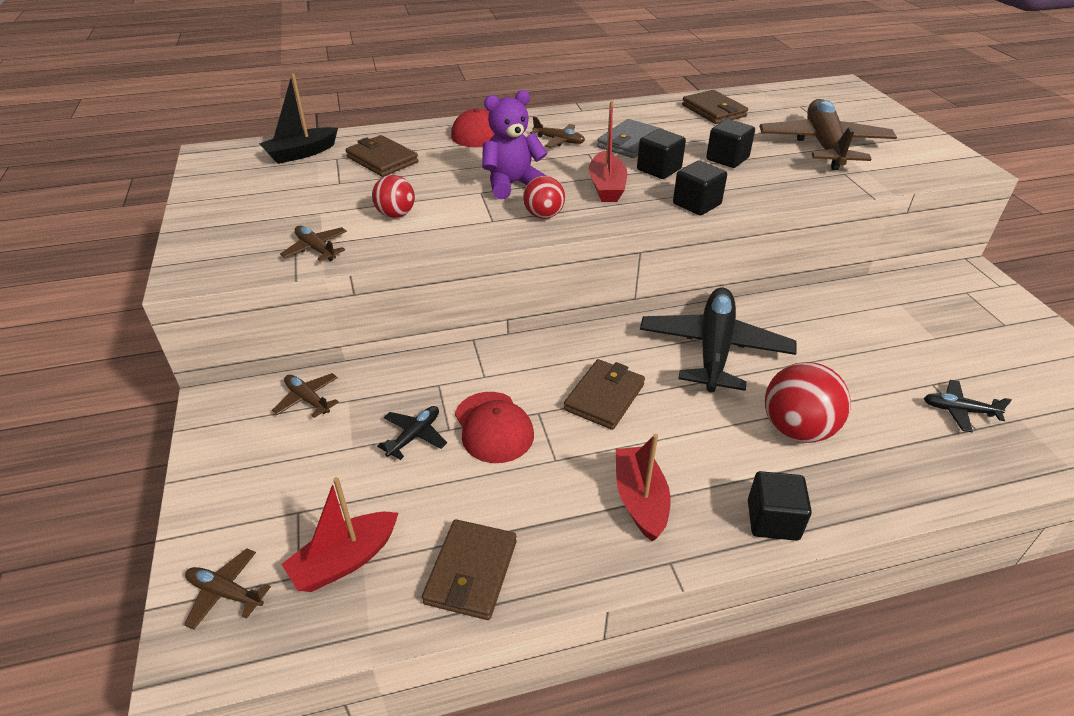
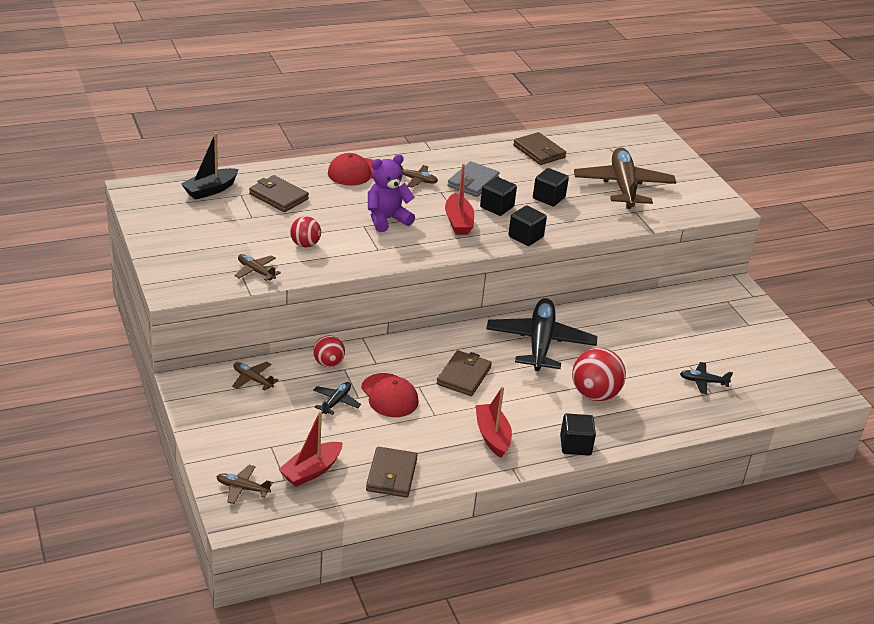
camera: 10 degrees left, 5 degrees down
(544, 215) = (415, 245): red ball -> red ball (328, 363)

